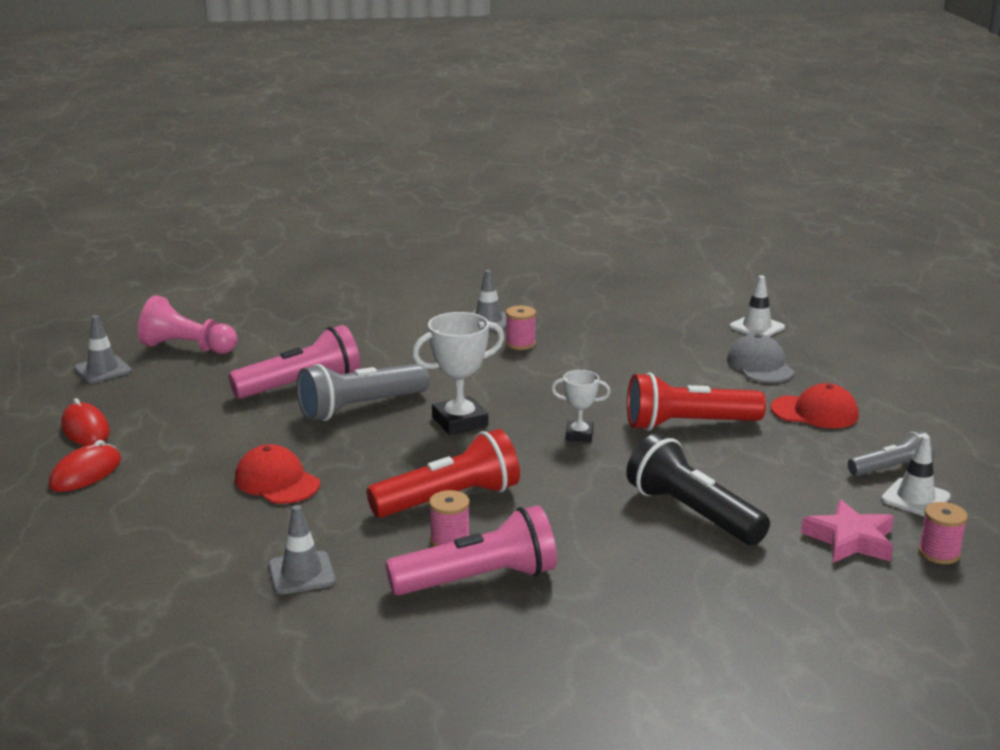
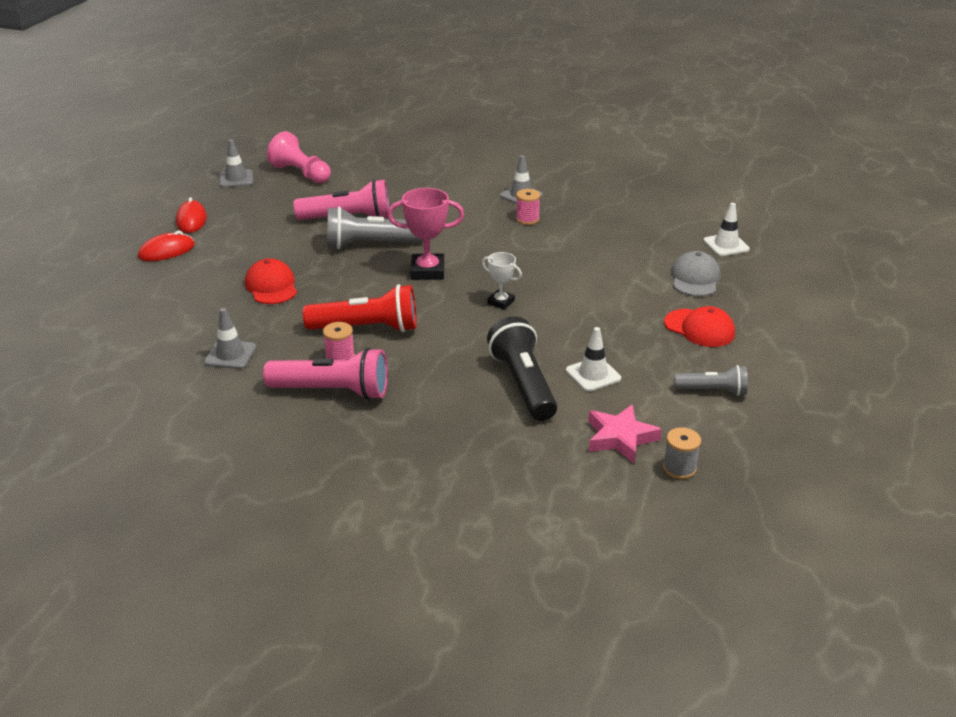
camera: 25 degrees right, 10 degrees up
(460, 422) = (427, 271): white trophy -> pink trophy
(688, 425) = (588, 314): red flashlight -> none
(915, 498) = (707, 420): white traffic cone -> white traffic cone (593, 374)
(939, 553) = (679, 468): pink spool -> grey spool

